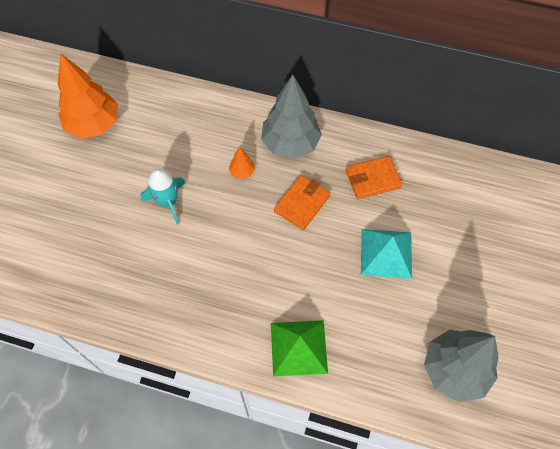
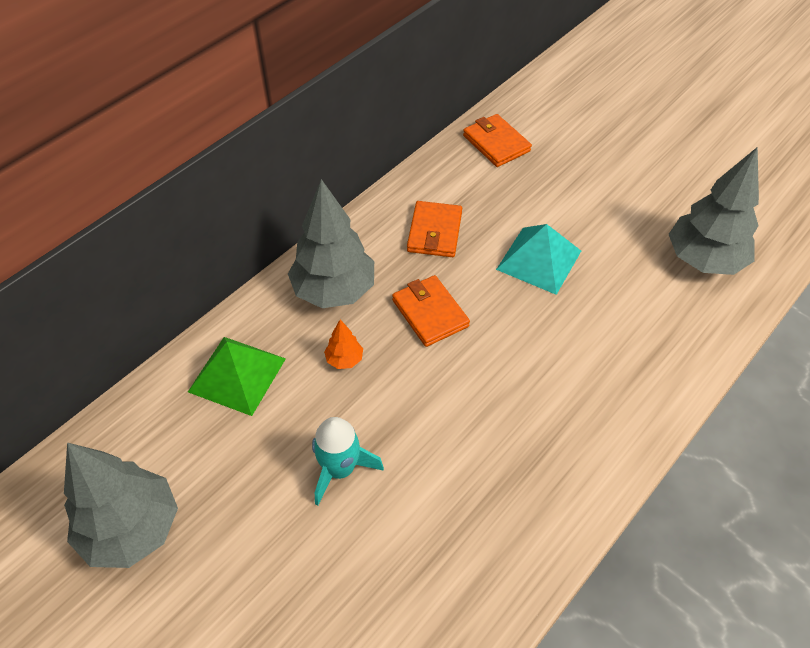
camera: 65 degrees left, 10 degrees down
(94, 124) = (132, 529): orange tree -> grey tree
(298, 347) = (628, 393): green pyramid -> green pyramid (237, 375)
(486, 184) = (496, 143): none -> orange wallet

